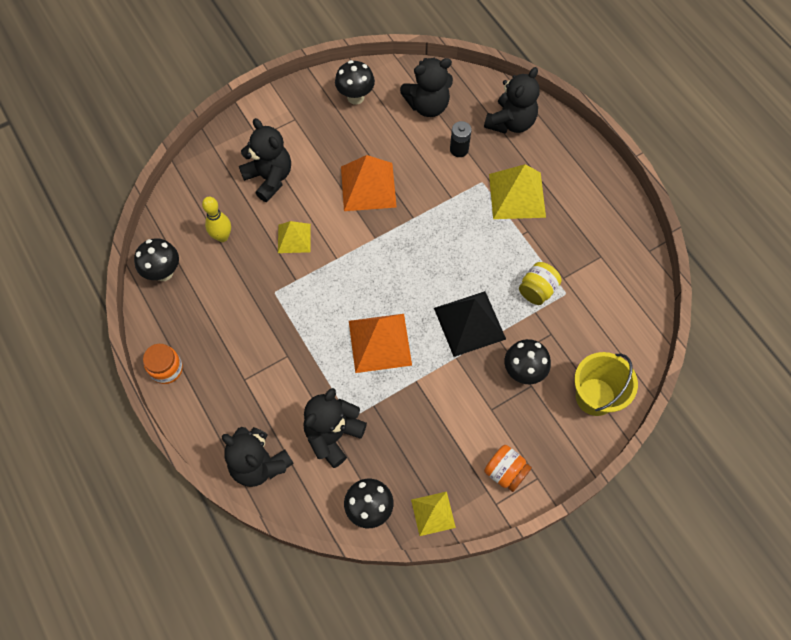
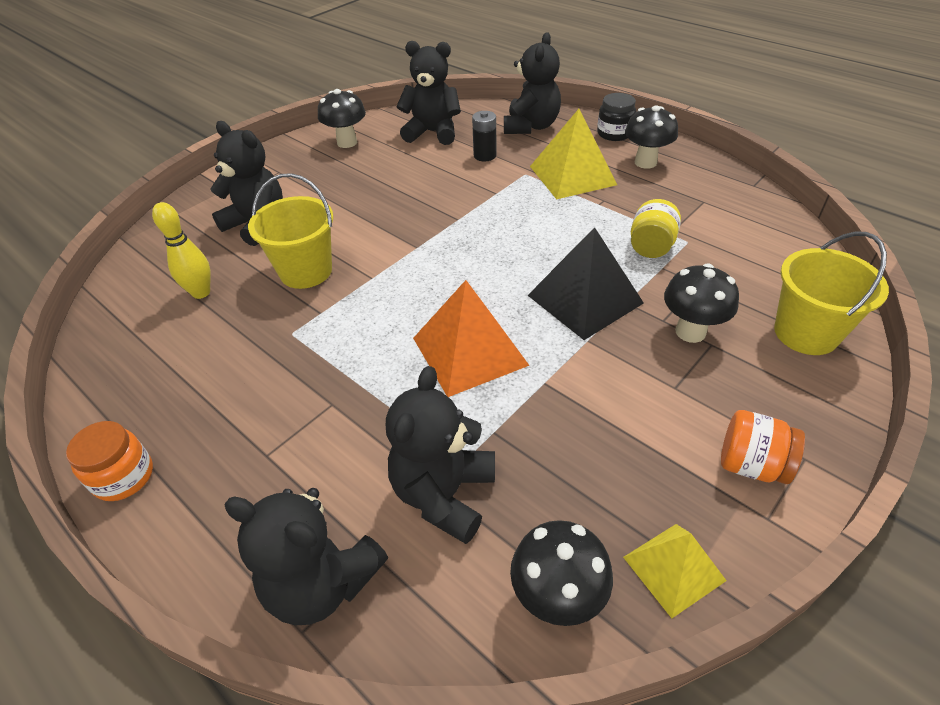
camera: 15 degrees left, 20 degrees down
(163, 272) = (113, 352): black mushroom -> black mushroom (645, 162)
(294, 238) = (306, 271): yellow pyramid -> yellow bucket
(368, 186) = (389, 205): orange pyramid -> none
(427, 105) = (432, 133): black teddy bear -> black teddy bear turned 135 degrees counterclockwise
(574, 153) = (614, 133): none -> black jar

